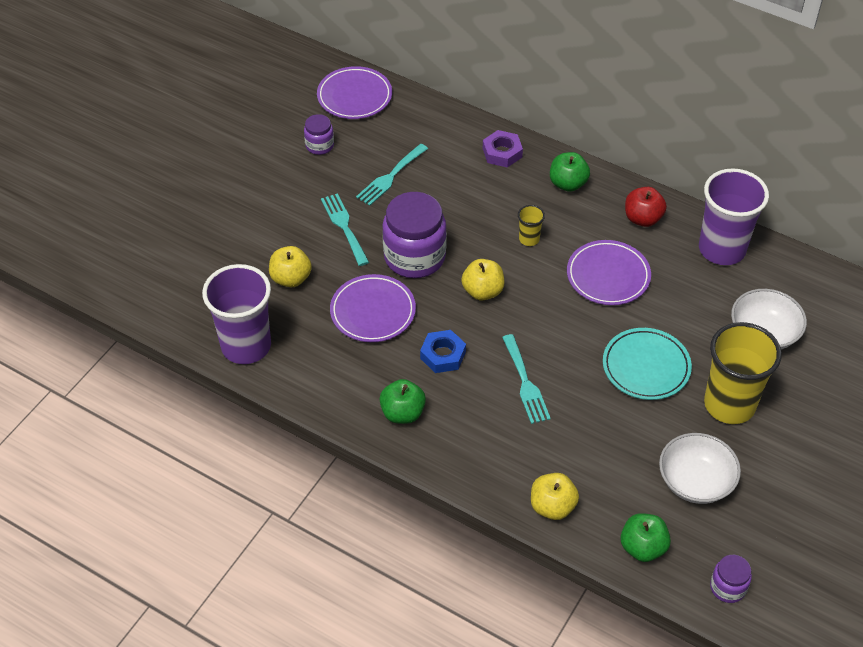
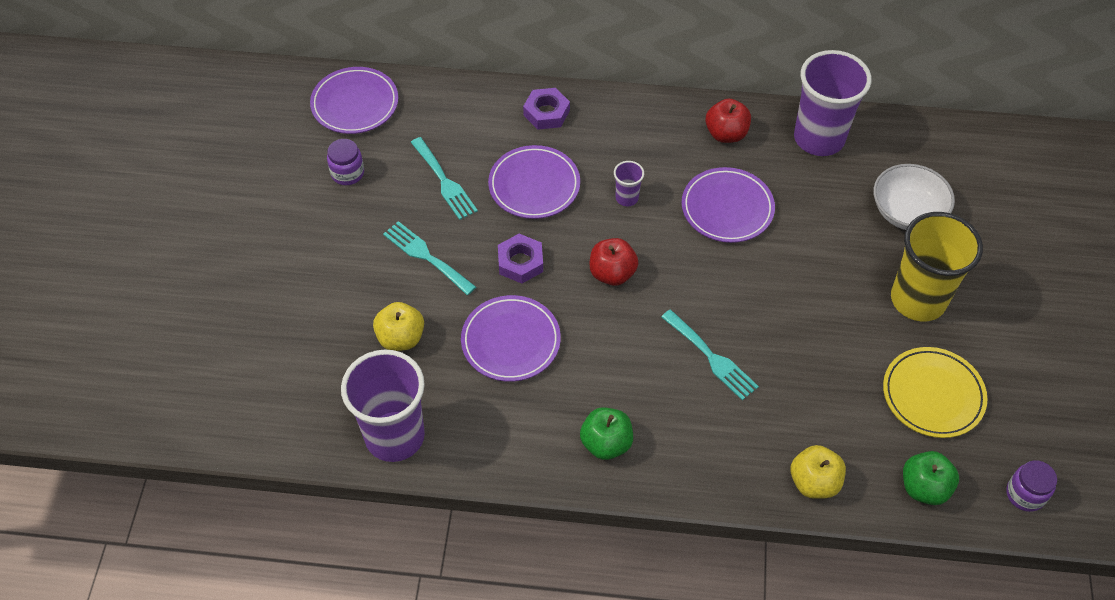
camera: 25 degrees left, 5 degrees up
(390, 177) = (444, 181): turquoise fork -> turquoise fork turned 45 degrees counterclockwise
(414, 257) = (520, 262): purple jar -> purple nut
(443, 355) = (611, 361): blue nut -> none
(459, 204) = (534, 185): none -> purple plate
(482, 291) = (612, 273): yellow apple -> red apple
(529, 239) = (627, 198): yellow cup -> purple cup
(568, 184) = (632, 123): green apple -> none
(646, 367) = (818, 292): turquoise plate -> none
(695, 481) = (933, 395): white bowl -> yellow plate

